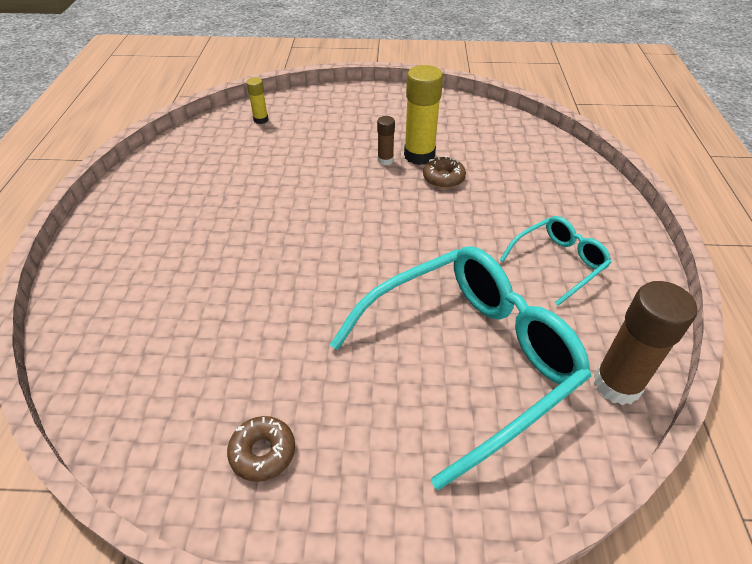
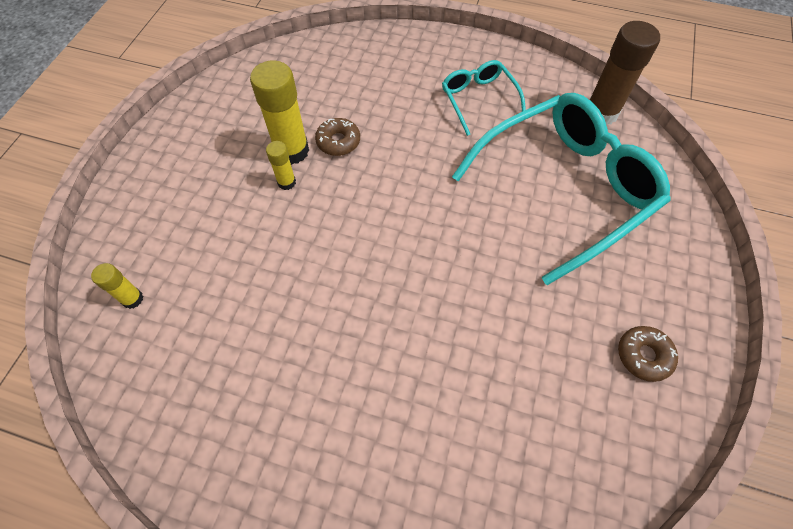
camera: 75 degrees left, 15 degrees up
(385, 160) = (286, 182): brown glue stick -> yellow glue stick
(471, 357) = (566, 187): turquoise glasses -> turquoise glasses turned 75 degrees clockwise

